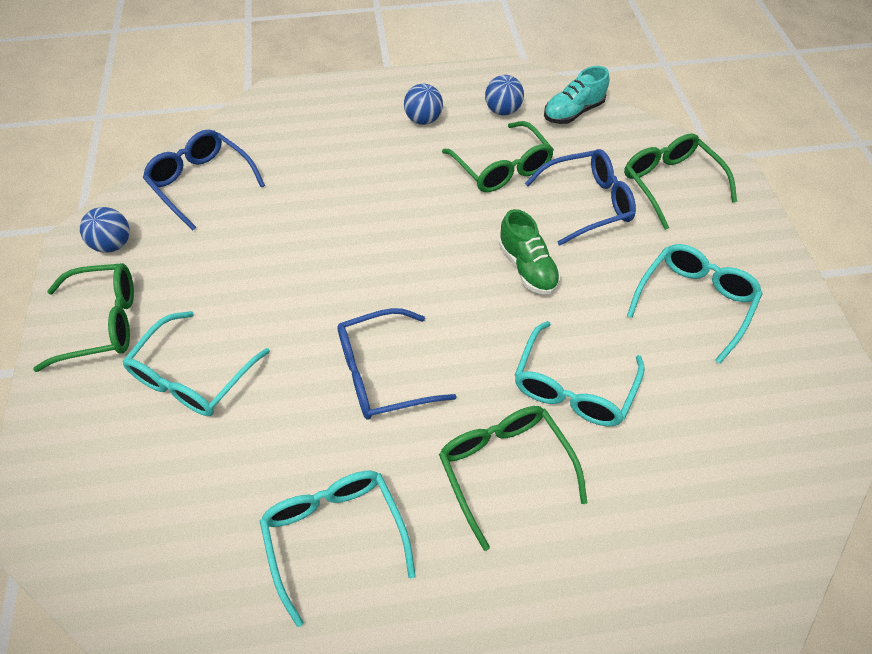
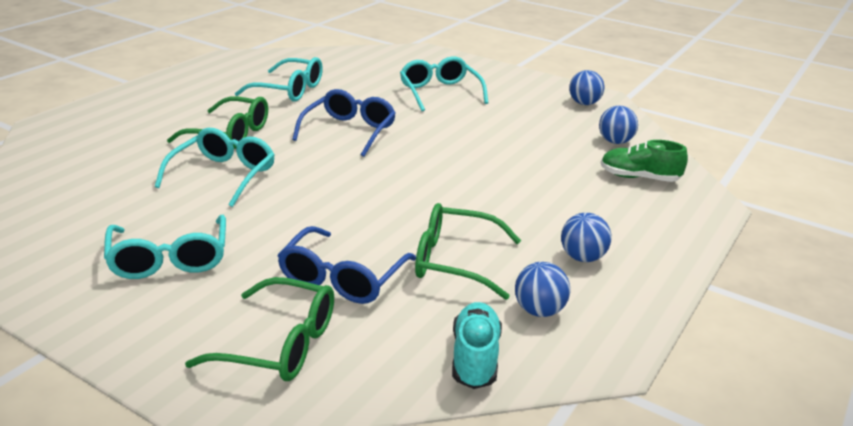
camera: 130 degrees right, 25 degrees down
(103, 323) = (517, 86): green glasses -> none
(201, 183) = (615, 142): blue glasses -> blue ball
(527, 267) = (333, 212): green shoe -> green shoe (639, 178)
(573, 387) = (223, 175): turquoise glasses -> turquoise glasses turned 45 degrees clockwise

